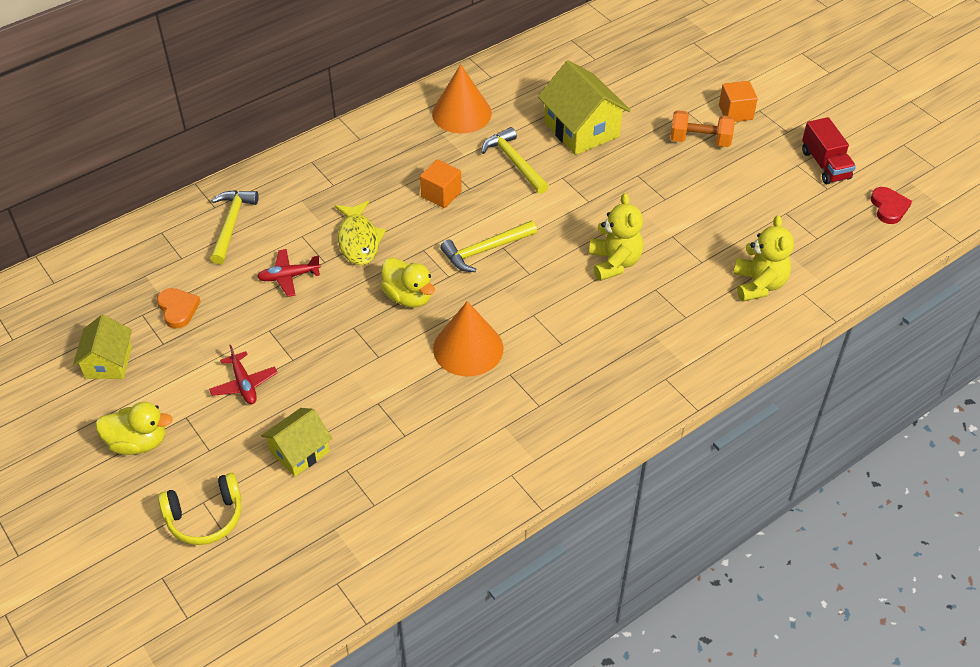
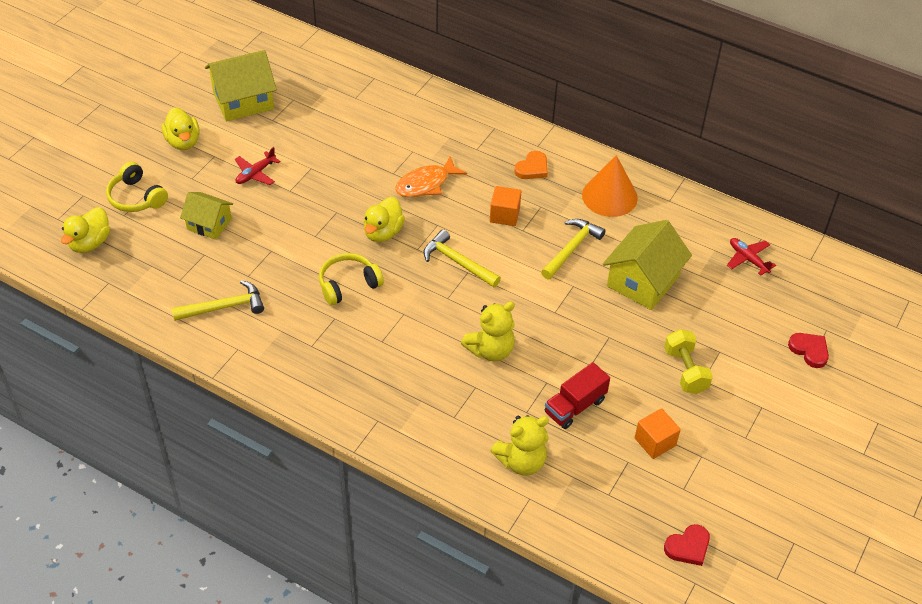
camera: 65 degrees right, 0 degrees up
(108, 362) = (243, 101): yellow house -> yellow house, size x1.62
(178, 309) = (306, 115): orange heart -> orange heart (532, 168)
(231, 224) = (402, 110): yellow hammer -> yellow hammer (224, 307)
(255, 588) = (90, 243): none -> yellow duck
(289, 276) = (367, 159): red plane -> red plane (748, 259)
(358, 240) = (426, 184): yellow fish -> orange fish
(468, 348) = (348, 284): orange cone -> yellow headphones
(700, 140) = (685, 371): orange dumbbell -> yellow dumbbell
(711, 60) = (809, 350): none -> red heart
(735, 112) = (744, 389): orange cube -> orange cube (655, 442)
(825, 164) = (716, 479): red truck -> red truck (575, 406)

